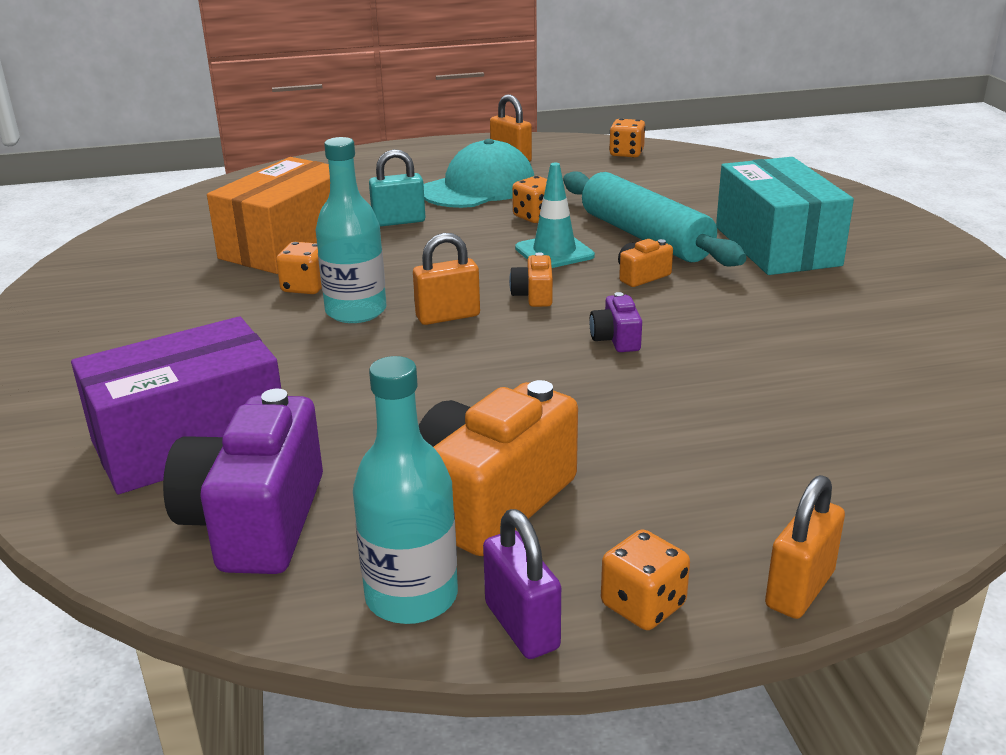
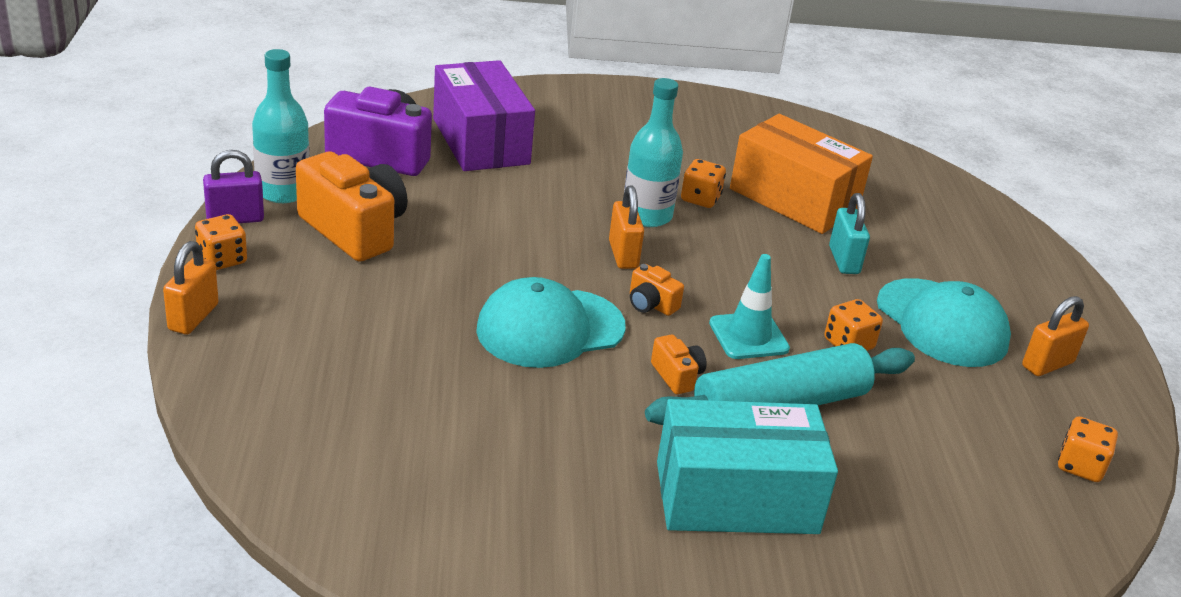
camera: 95 degrees right, 5 degrees up
(534, 295) = (651, 304): orange camera -> orange camera turned 150 degrees counterclockwise
(616, 339) = (550, 328): purple camera -> turquoise cap
(799, 589) = (193, 317): orange padlock -> orange padlock turned 60 degrees clockwise

